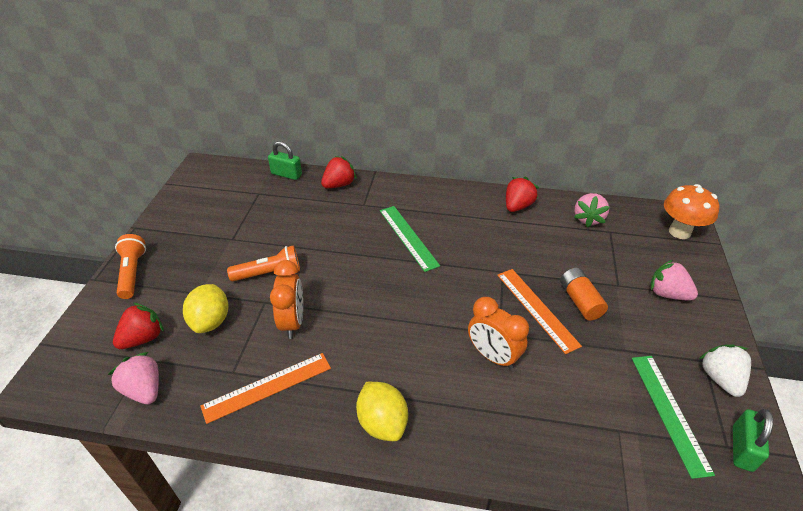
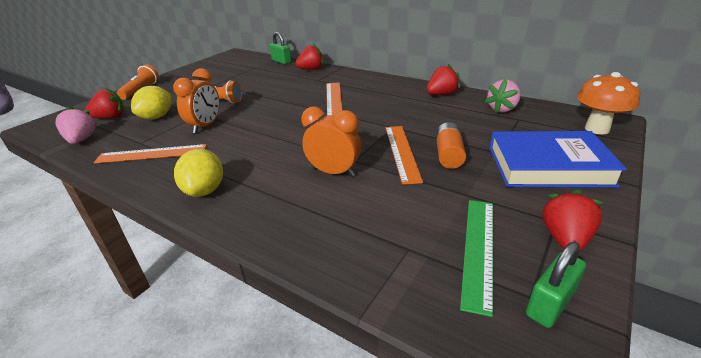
camera: 25 degrees right, 10 degrees down
(408, 237) = (334, 99): green ruler -> orange ruler
(493, 356) = (334, 172): orange clock -> orange clock turned 135 degrees clockwise
(667, 294) = (548, 166): pink strawberry -> blue book
(720, 378) = (565, 238): white strawberry -> red strawberry

